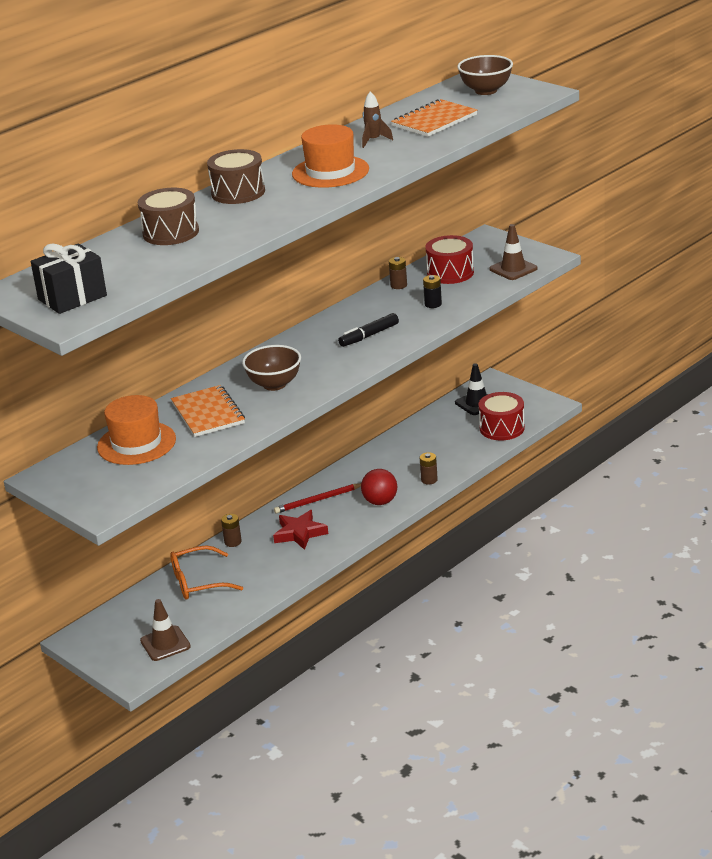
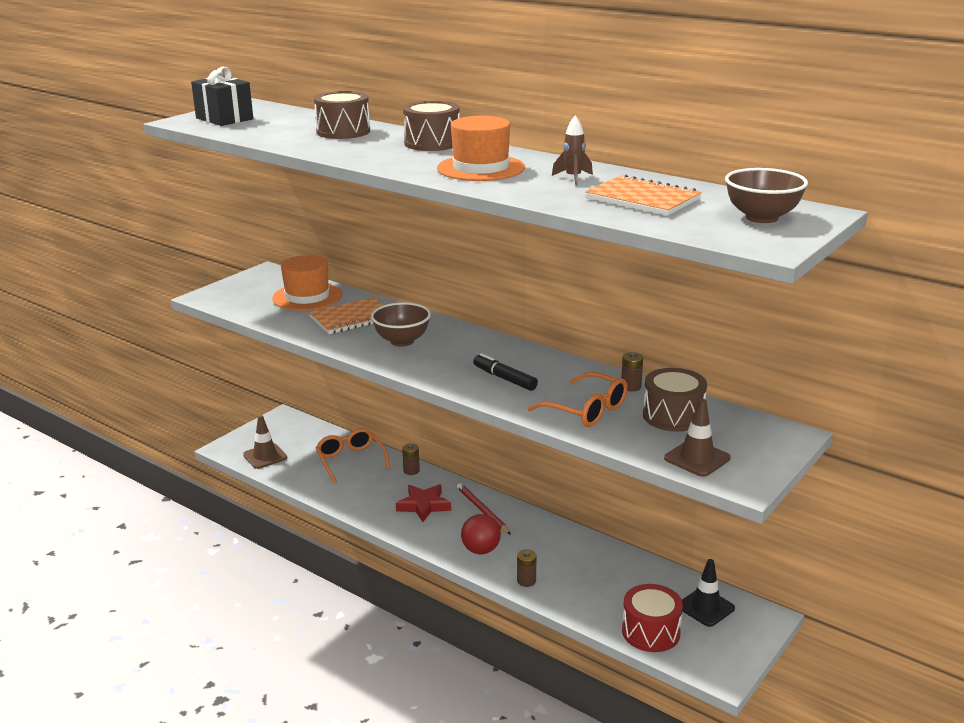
camera: 80 degrees right, 5 degrees down
(433, 304) = (585, 410): black battery -> orange glasses
(450, 273) = (673, 416): red drum -> brown drum

